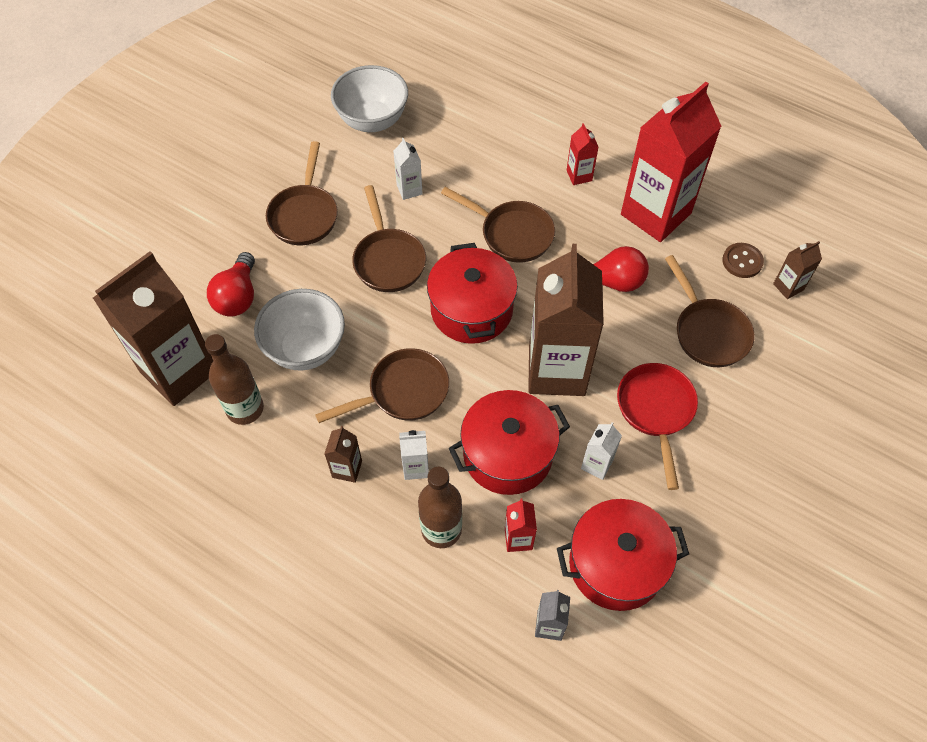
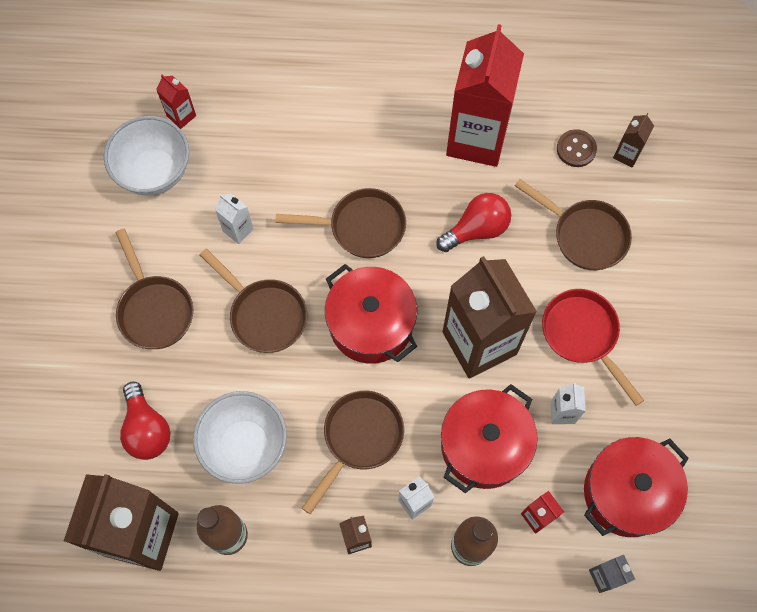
camera: 30 degrees left, 10 degrees up
(579, 175) = (386, 133): red carton -> red carton (181, 116)

